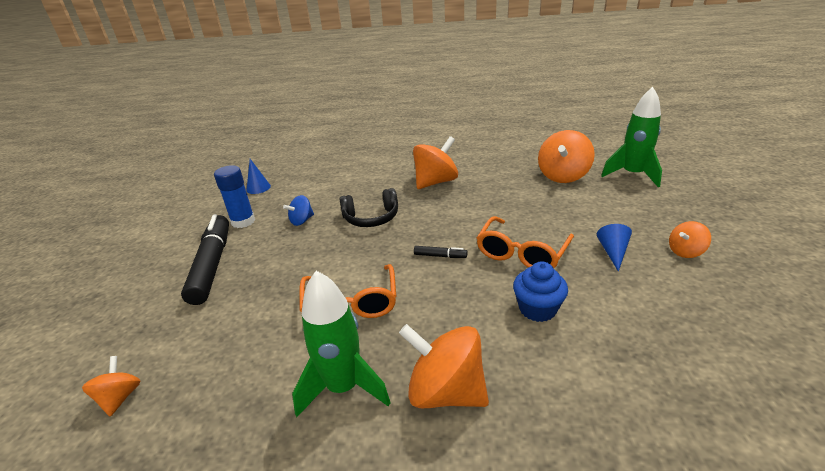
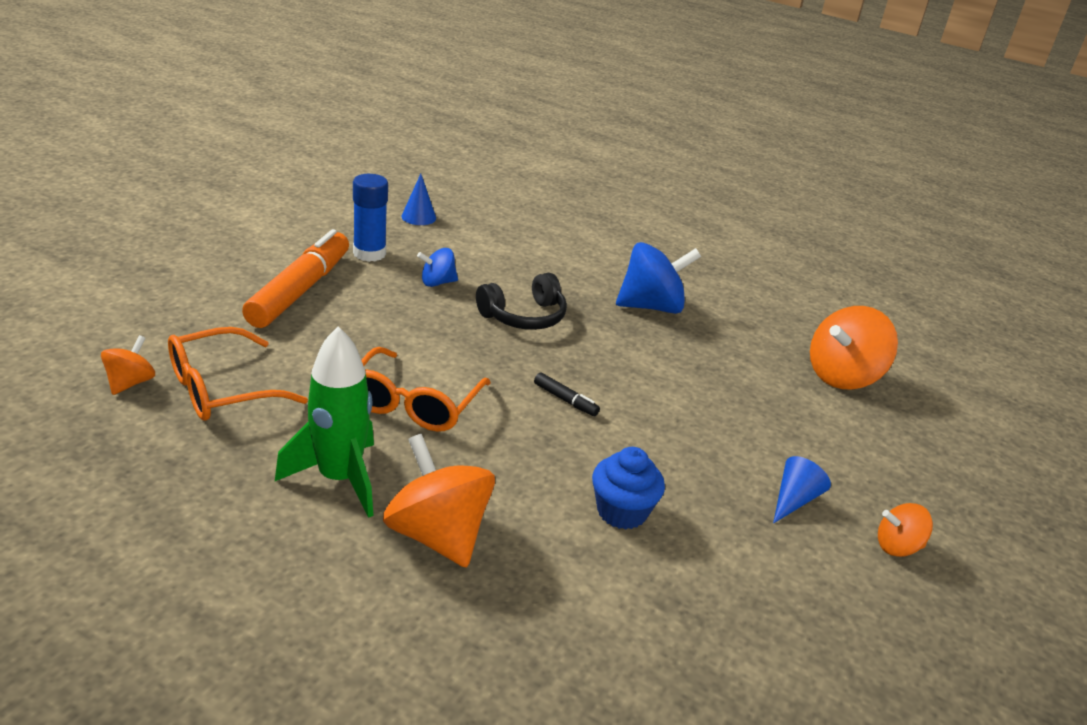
camera: 20 degrees right, 0 degrees up
(212, 265) = (299, 290): black marker -> orange marker
(371, 218) = (524, 316): black headphones -> black headphones turned 45 degrees counterclockwise
(435, 182) = (651, 306): orange spinning top -> blue spinning top
(521, 253) = (670, 444): orange glasses -> orange glasses (221, 389)
(632, 175) = (952, 421): green rocket -> none

